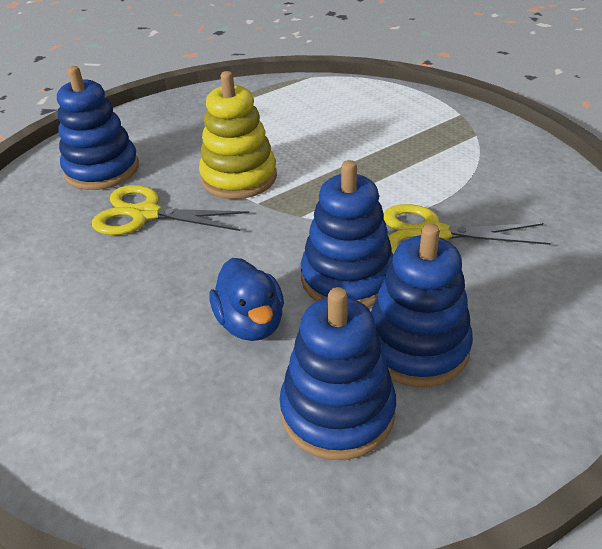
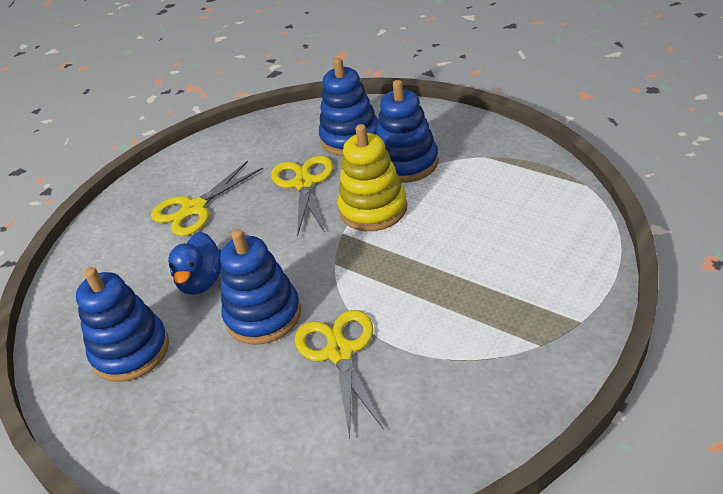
camera: 75 degrees right, 0 degrees up
(93, 314) = (194, 209): none -> yellow scissors
(251, 323) = (202, 281): blue duck -> blue duck turned 45 degrees counterclockwise
(416, 346) = (197, 376): blue stacking toy -> blue stacking toy (406, 163)

